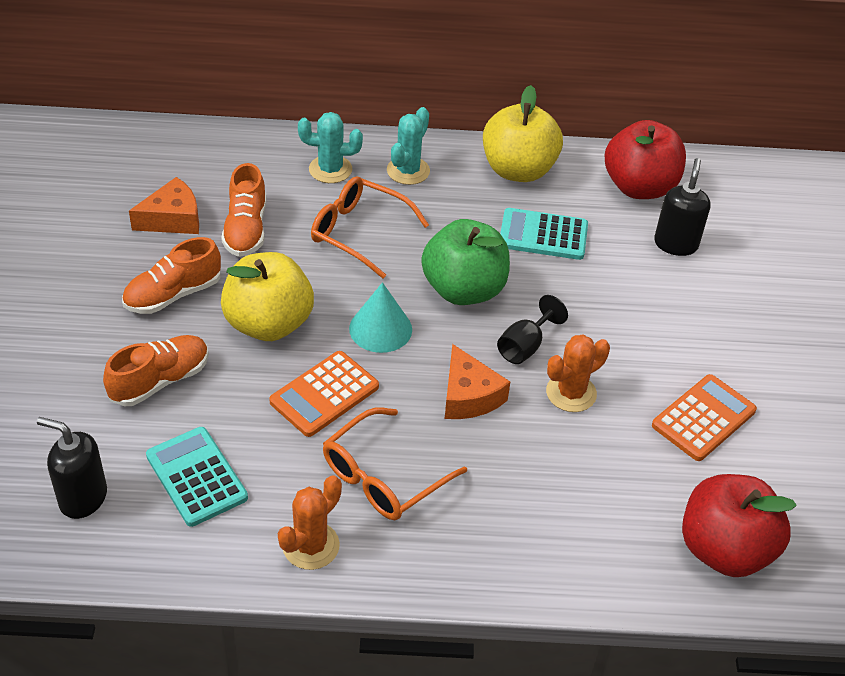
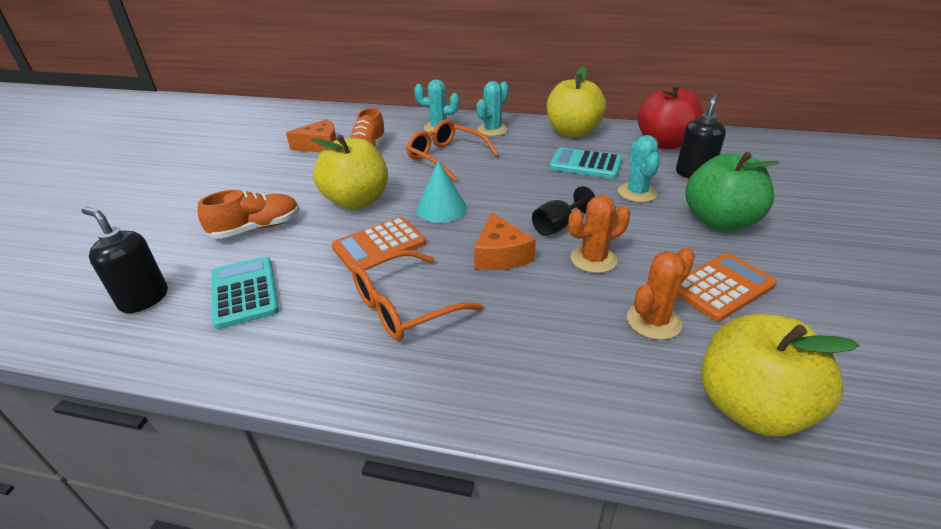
camera: 15 degrees right, 10 degrees down
(173, 295) = (297, 182): orange shoe -> none
(311, 546) = (314, 356): orange cactus -> orange cactus (653, 321)
(464, 290) = (515, 190): green apple -> green apple (719, 221)
(610, 283) = (637, 193): none -> turquoise cactus
(724, 549) = (750, 407): red apple -> yellow apple

